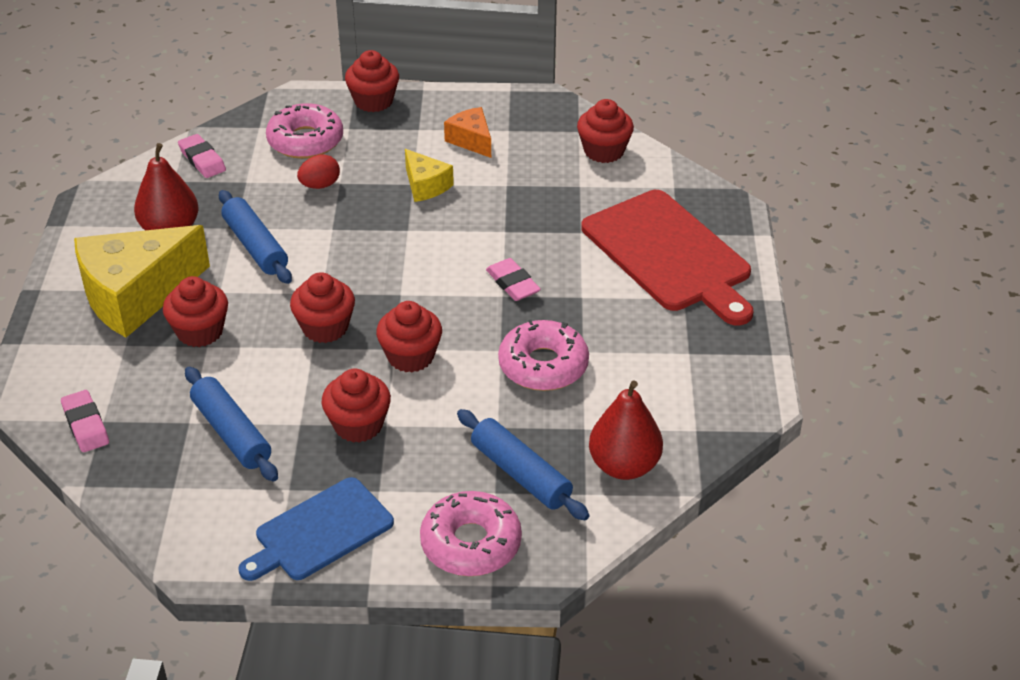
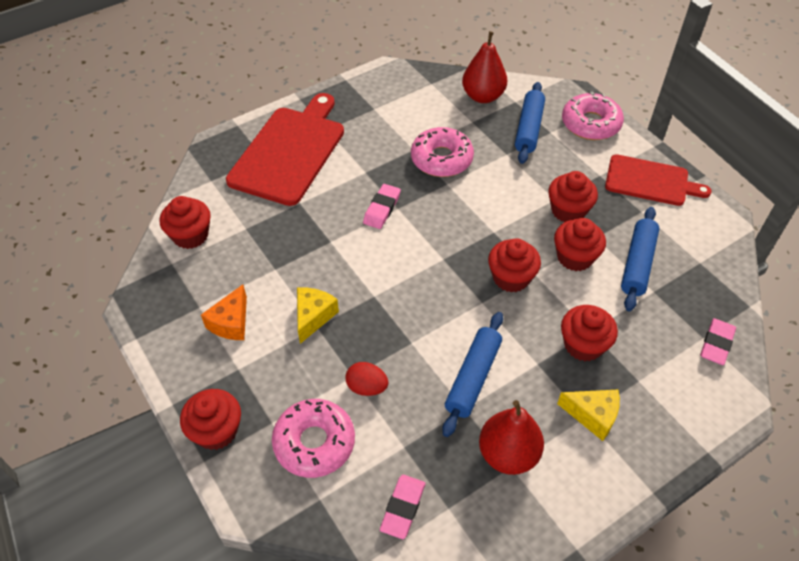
camera: 125 degrees left, 10 degrees up
(136, 295) = (592, 415): yellow cheese -> yellow cheese, size x0.49
(320, 532) = (650, 181): blue cutting board -> red cutting board
(410, 356) = (493, 220): red cupcake -> red cupcake (575, 257)

